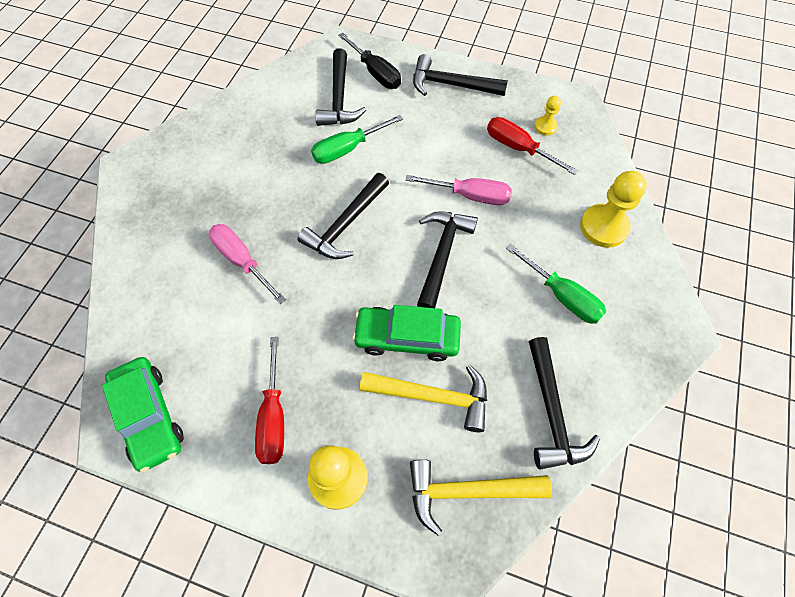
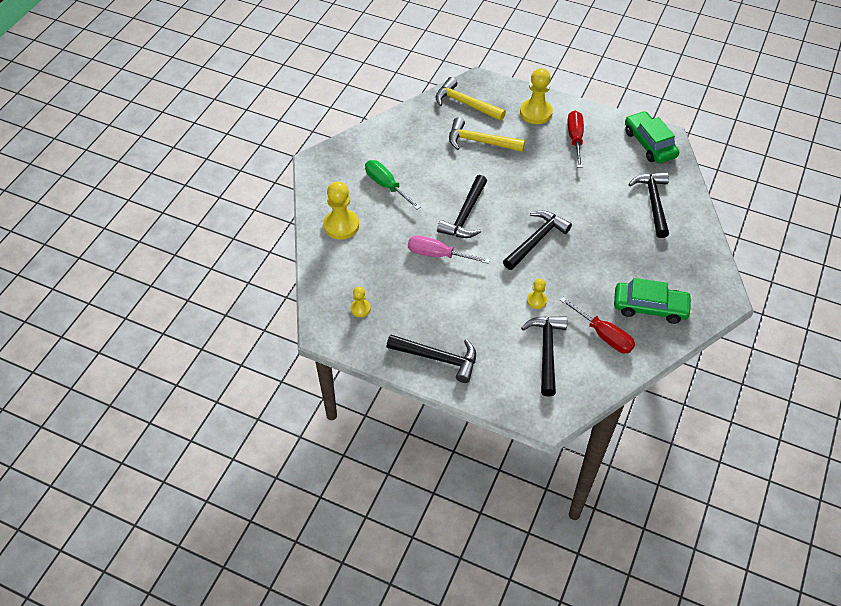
camera: 175 degrees left, 10 degrees down
(242, 261) = (610, 221): pink screwdriver -> none
(348, 149) = (536, 300): green screwdriver -> yellow pawn
(375, 73) = (511, 378): black screwdriver -> none
(407, 337) = (494, 170): green car -> green car (650, 307)
(468, 491) = (465, 104): yellow hammer -> yellow hammer turned 150 degrees counterclockwise
(519, 148) = (389, 290): red screwdriver -> red screwdriver (603, 335)
(551, 412) = (411, 131): black hammer -> black hammer (653, 202)

